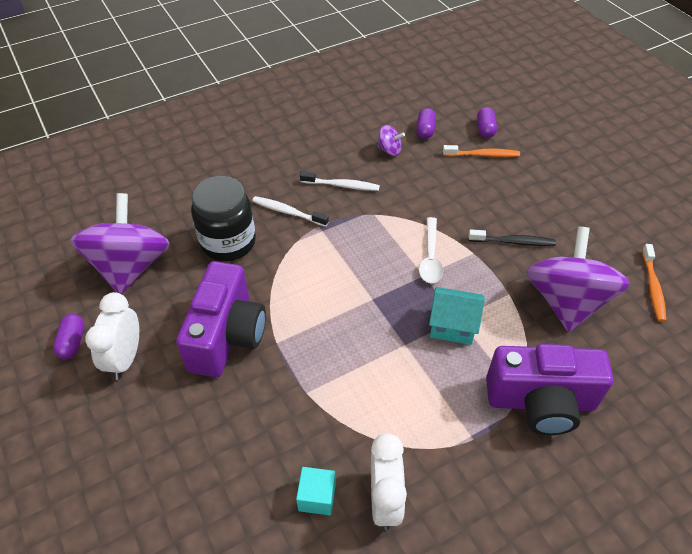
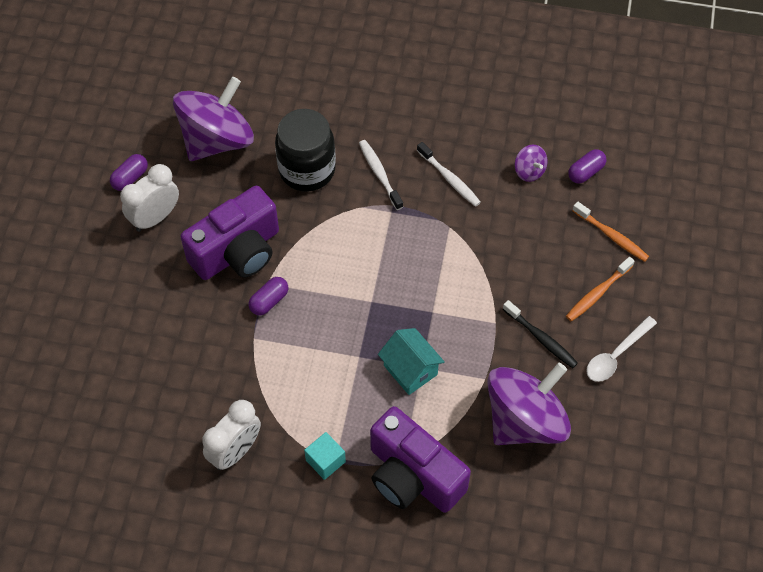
camera: 40 degrees right, 10 degrees up
(317, 497) = (195, 414): turquoise cube -> turquoise cube (325, 461)
(430, 257) = (455, 300): white spoon -> white spoon (616, 355)
(485, 129) = (646, 210): purple capsule -> purple capsule (269, 301)
(652, 287) = (615, 466): orange toothbrush -> orange toothbrush (597, 293)

